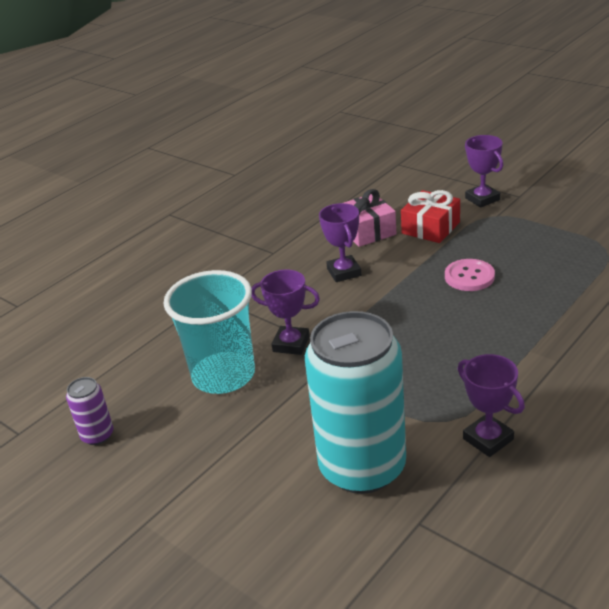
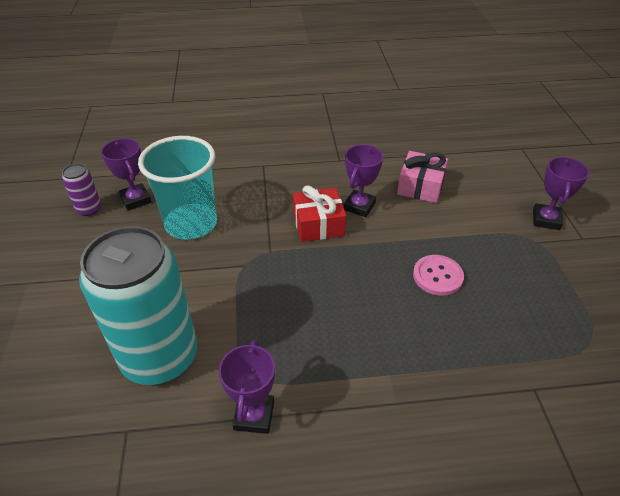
camera: 40 degrees right, 10 degrees up
(291, 344) = (254, 233): purple trophy -> purple trophy (136, 200)
(430, 228) = (469, 215): red gift -> red gift (318, 224)

